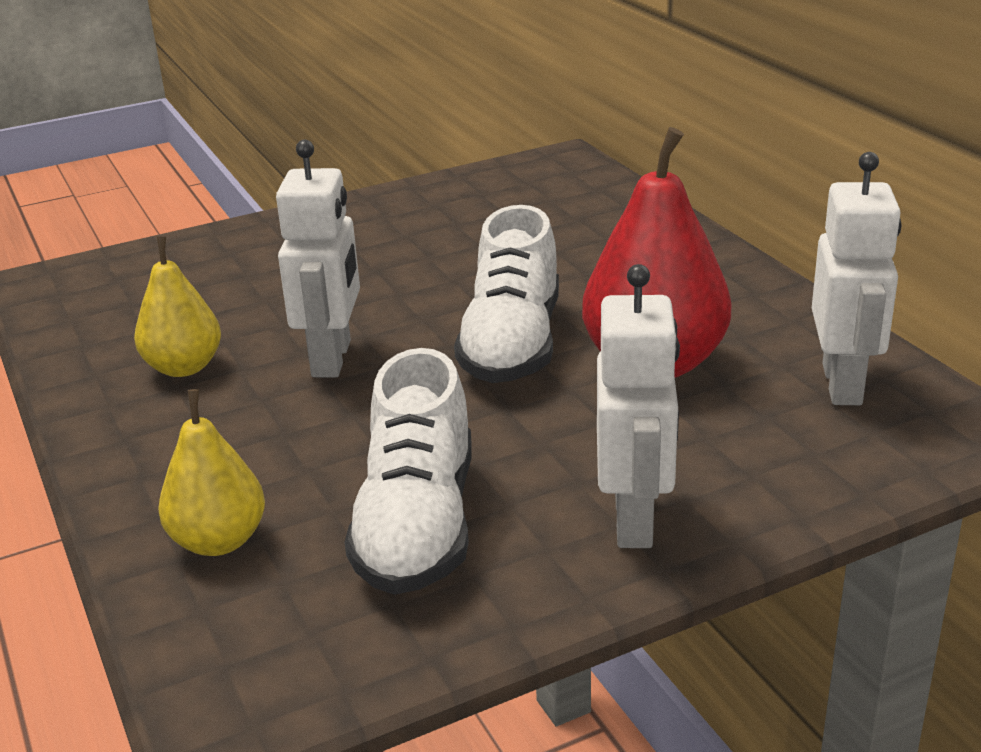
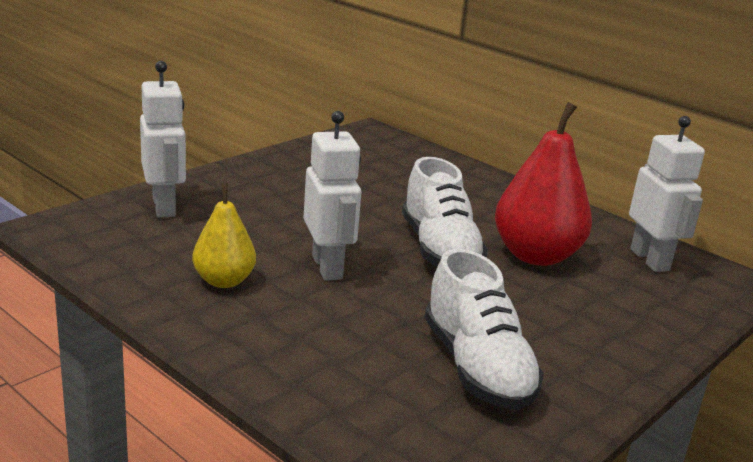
camera: 25 degrees left, 5 degrees down
(219, 541) = (354, 394): yellow pear -> none
(635, 520) = (603, 349): white robot -> white robot (164, 207)

